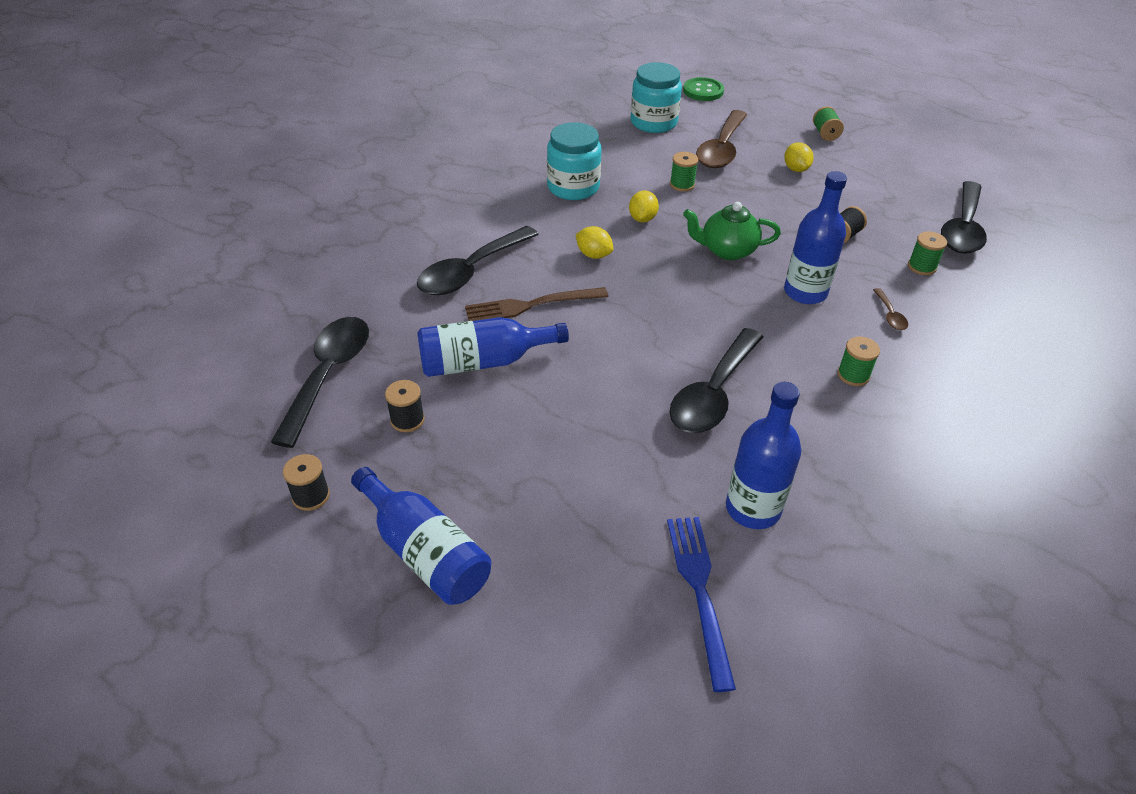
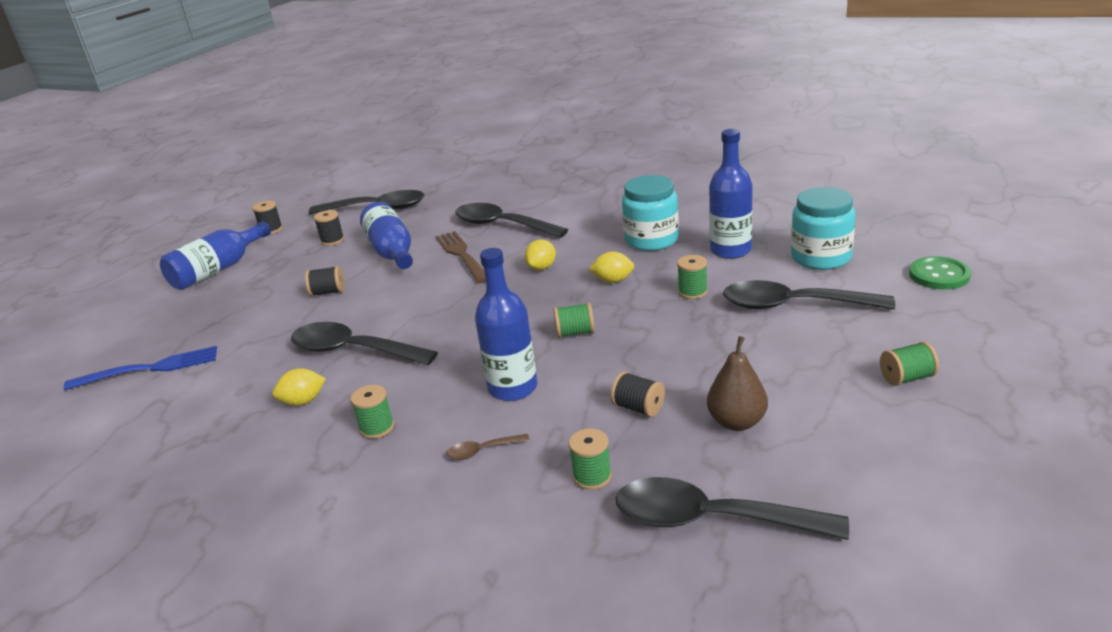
camera: 85 degrees right, 15 degrees down
(566, 419) = (328, 292): none -> black spool
(721, 149) = (793, 305): brown spoon -> black spoon
(727, 250) = (575, 333): green teapot -> green spool
(753, 508) = (217, 384): blue bottle -> blue bottle (730, 250)
(796, 169) = (783, 361): yellow lemon -> yellow lemon (303, 401)
(865, 200) = (737, 422): none -> brown pear

